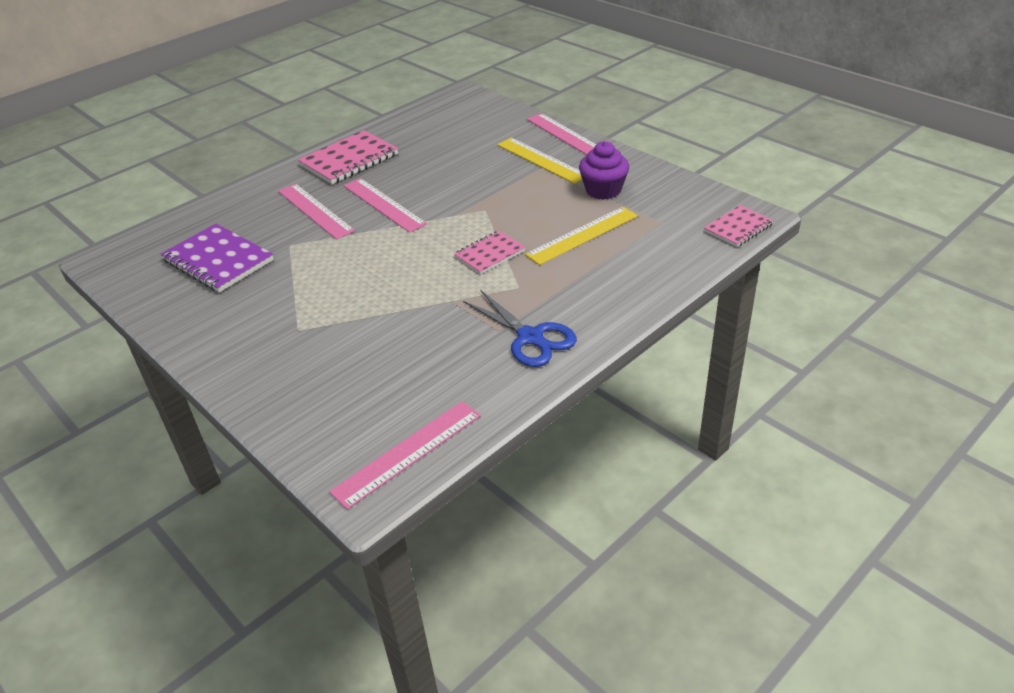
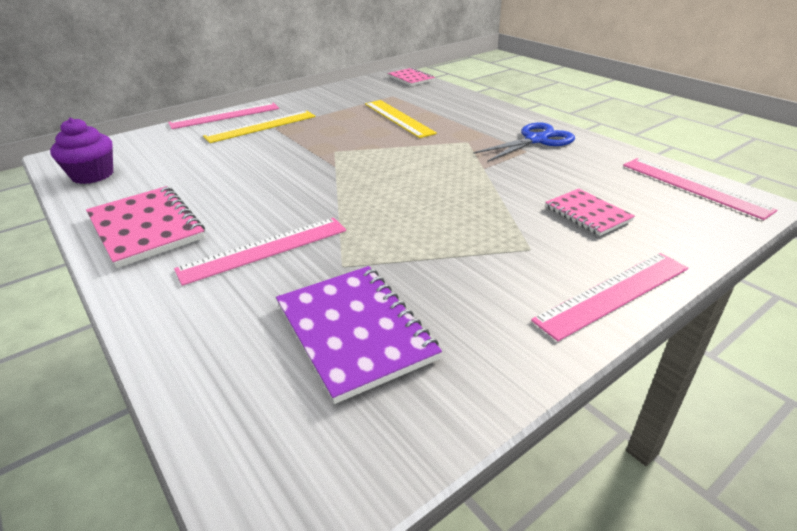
camera: 85 degrees left, 5 degrees down
(218, 260) = (354, 332): purple notebook -> purple notebook turned 75 degrees counterclockwise
(384, 204) = (284, 202): pink ruler -> pink ruler (613, 293)
(490, 254) = (413, 151): pink notebook -> pink notebook (587, 214)
(603, 190) = (333, 108): purple cupcake -> purple cupcake (92, 175)

